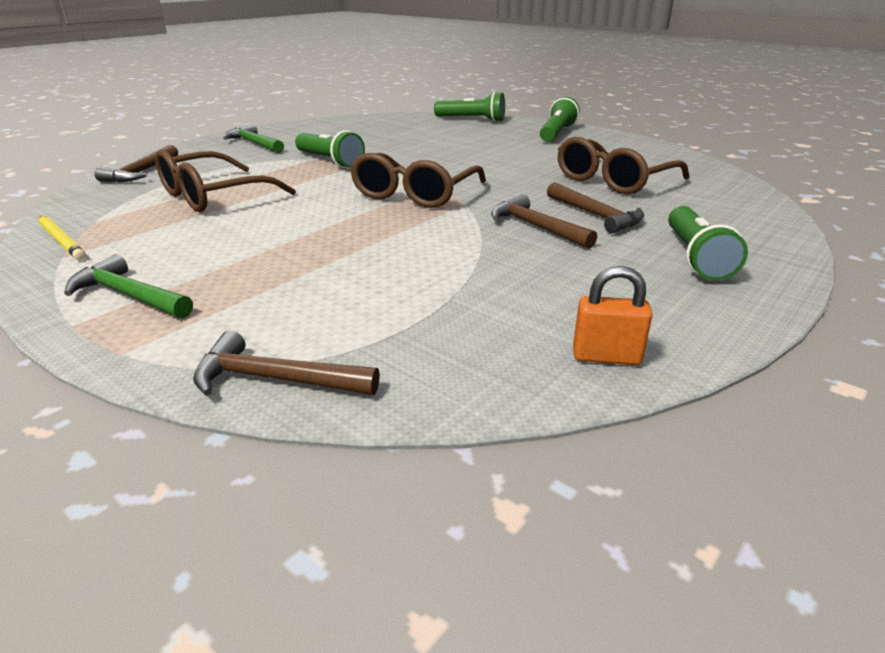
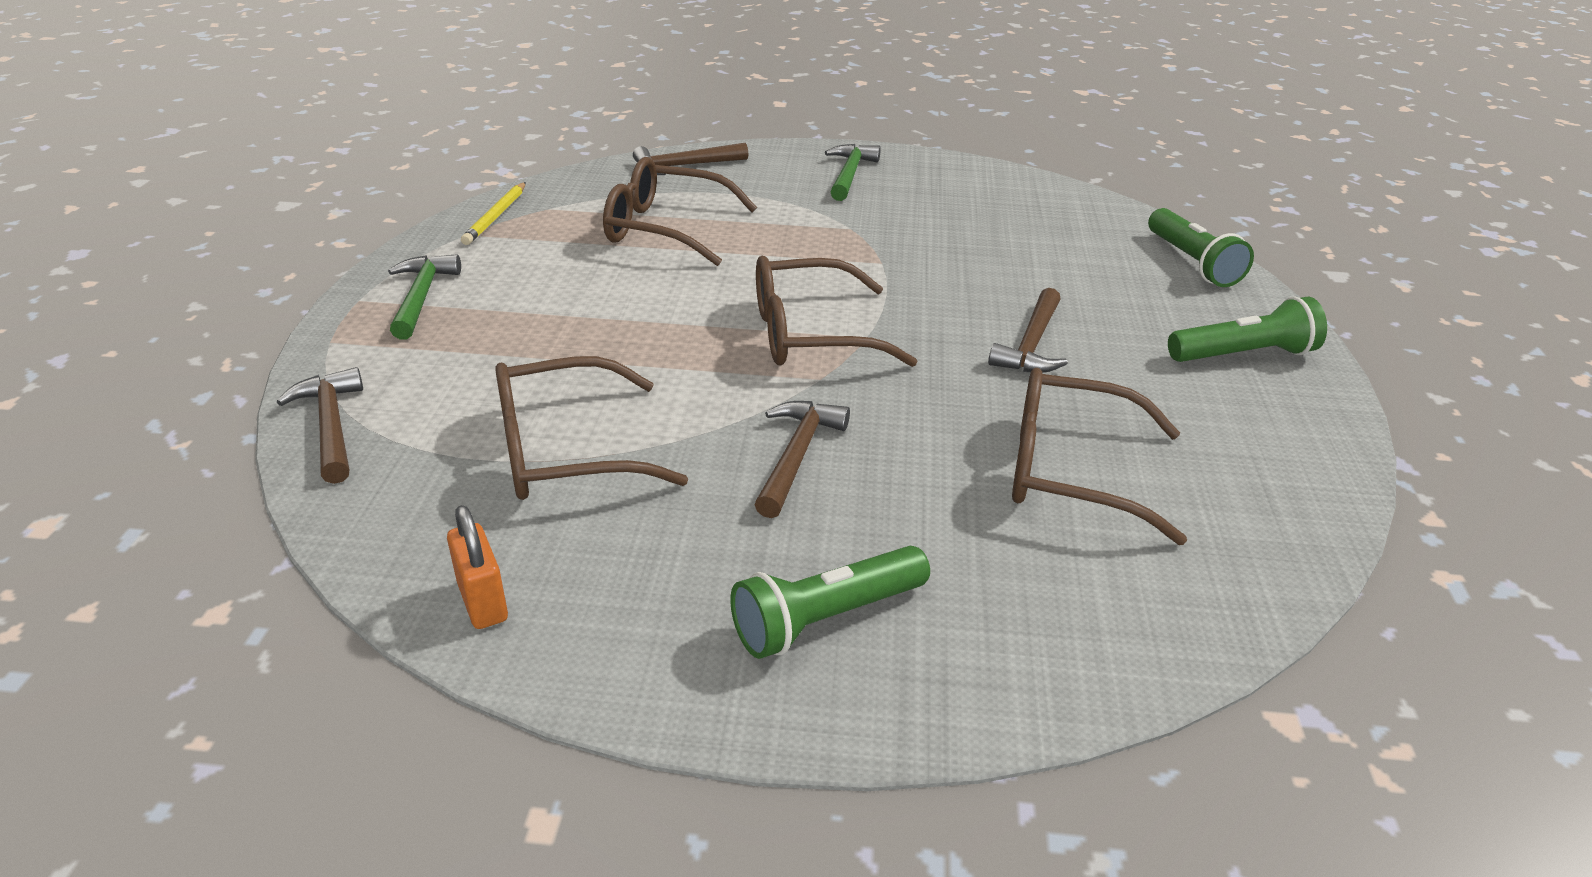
camera: 55 degrees right, 5 degrees up
(329, 161) = (852, 240): green flashlight -> none
(449, 288) = (565, 451): none -> brown glasses
(595, 215) = (894, 492): brown hammer -> brown hammer (1032, 344)

